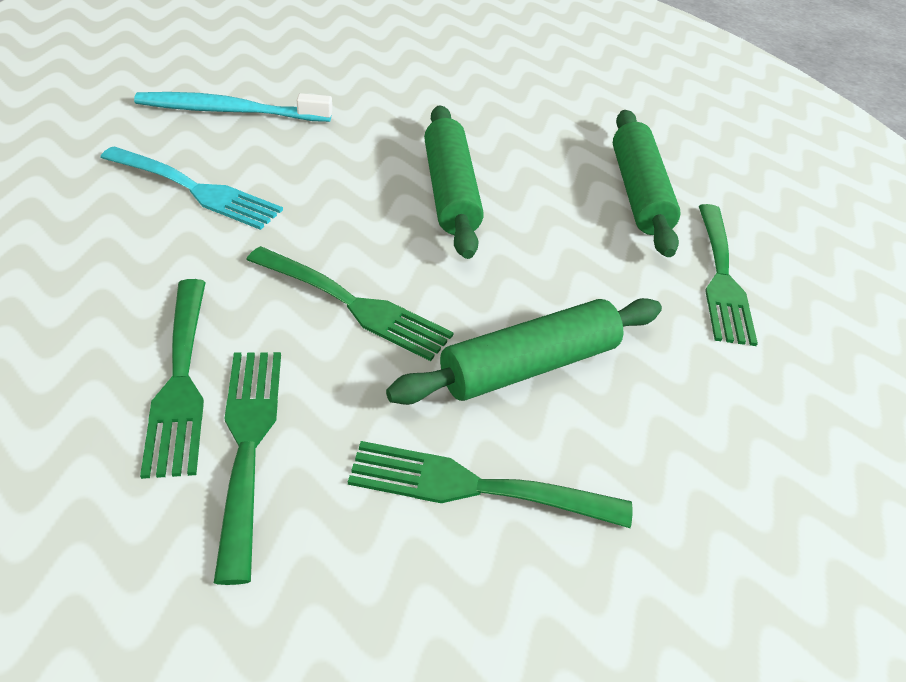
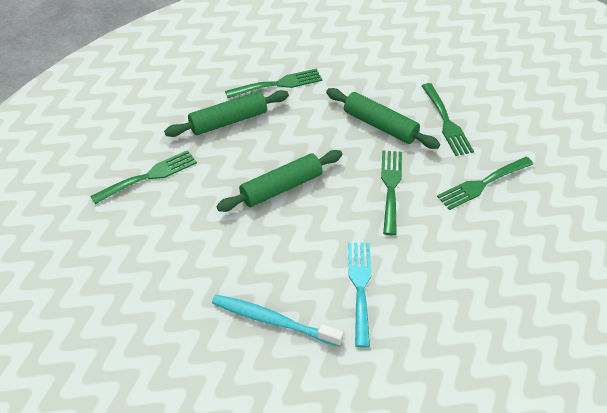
camera: 110 degrees left, 5 degrees up
(180, 381) = (474, 218): green fork -> green fork (149, 176)
(230, 111) = (273, 320): turquoise toothbrush -> turquoise toothbrush turned 135 degrees clockwise

